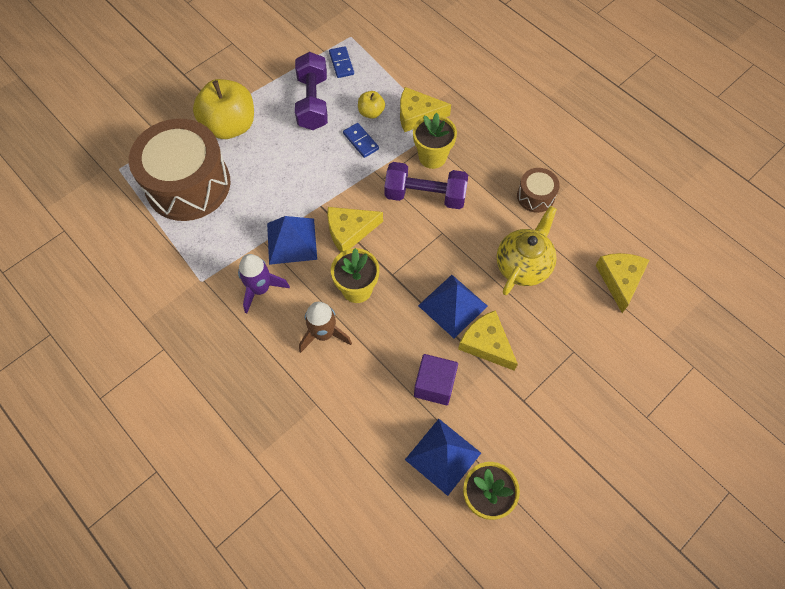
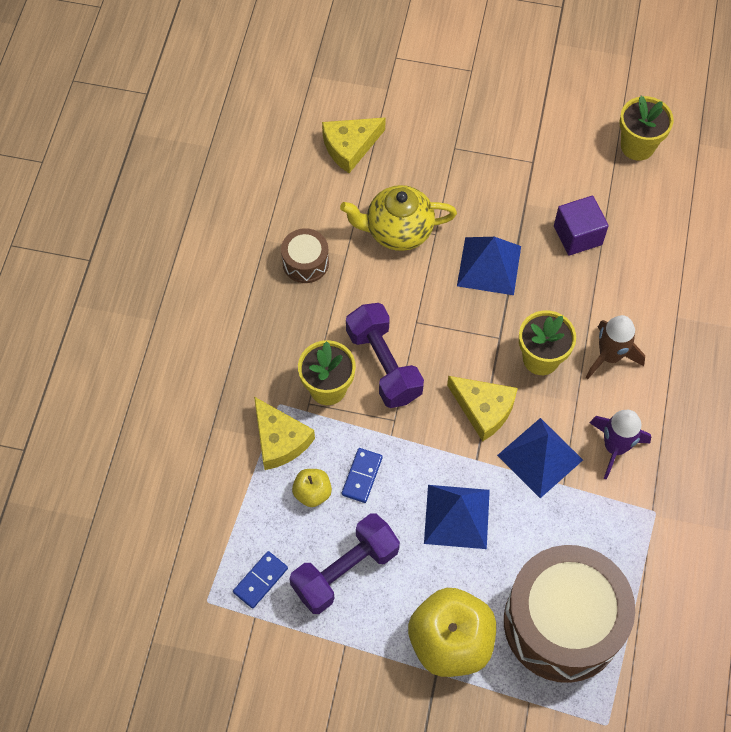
camera: 125 degrees left, 0 degrees up
(443, 456) = (632, 193): blue pyramid -> blue pyramid (456, 516)
(486, 344) = (504, 217): yellow cheese -> none

